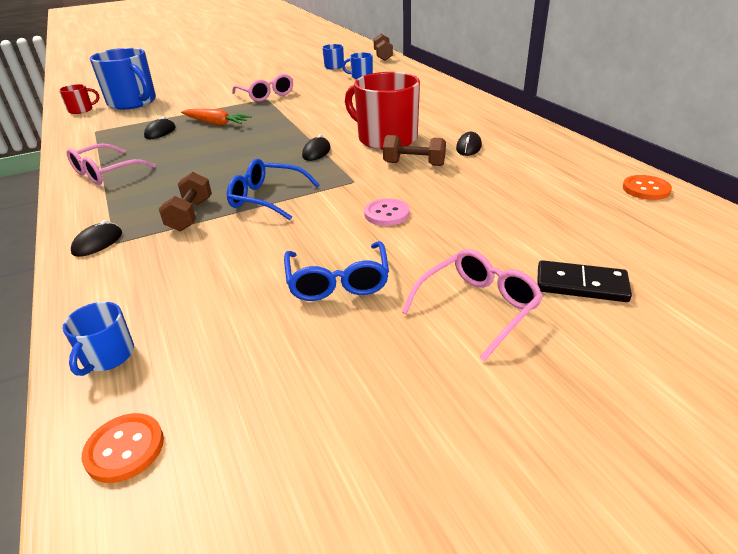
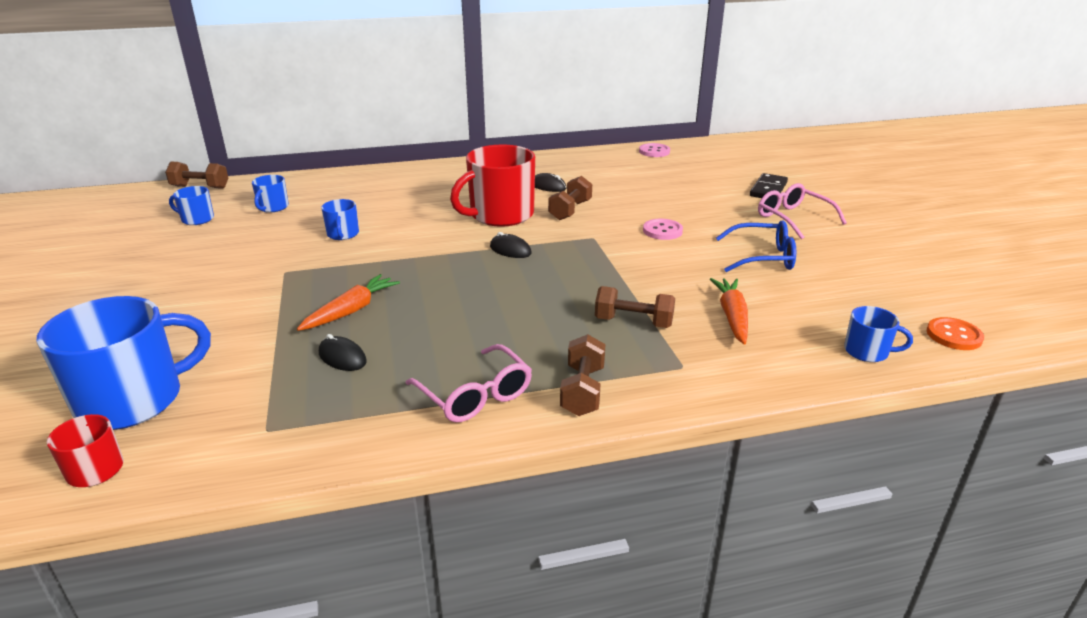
camera: 80 degrees left, 5 degrees down
(97, 205) = (582, 391): none -> brown dumbbell
(97, 243) = (681, 378): black mouse -> none
(195, 264) = (732, 317): none -> orange carrot
(266, 95) = (266, 271): pink glasses -> none
(267, 198) = (611, 280): blue glasses -> none
(326, 100) = (343, 234): none -> blue mug
(646, 189) = (654, 151): orange button -> pink button

